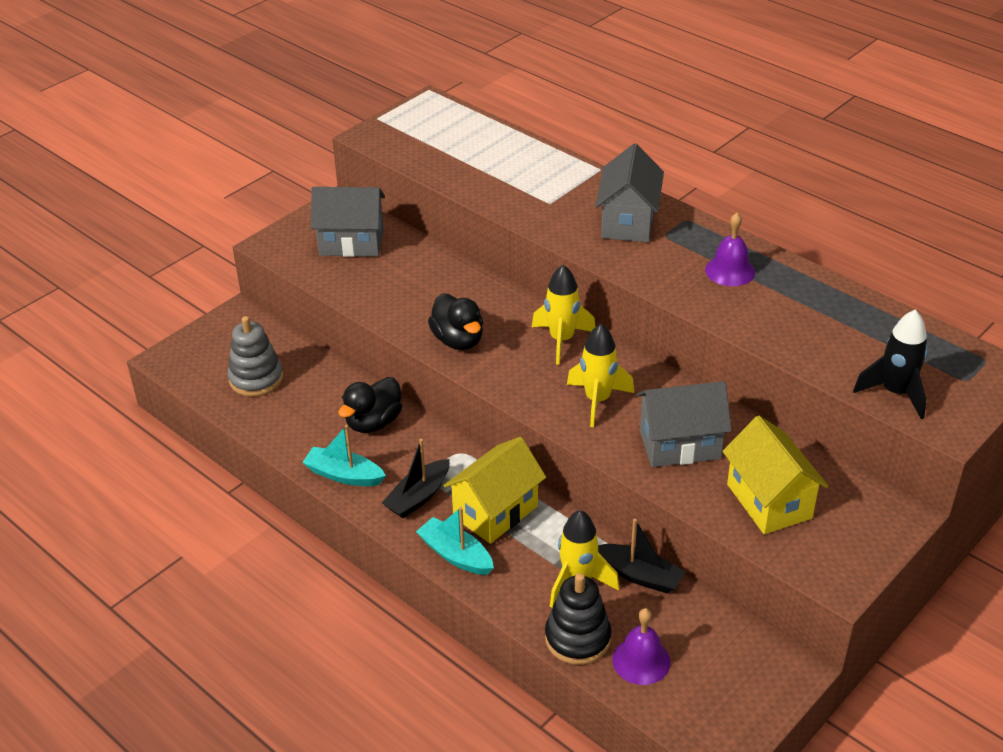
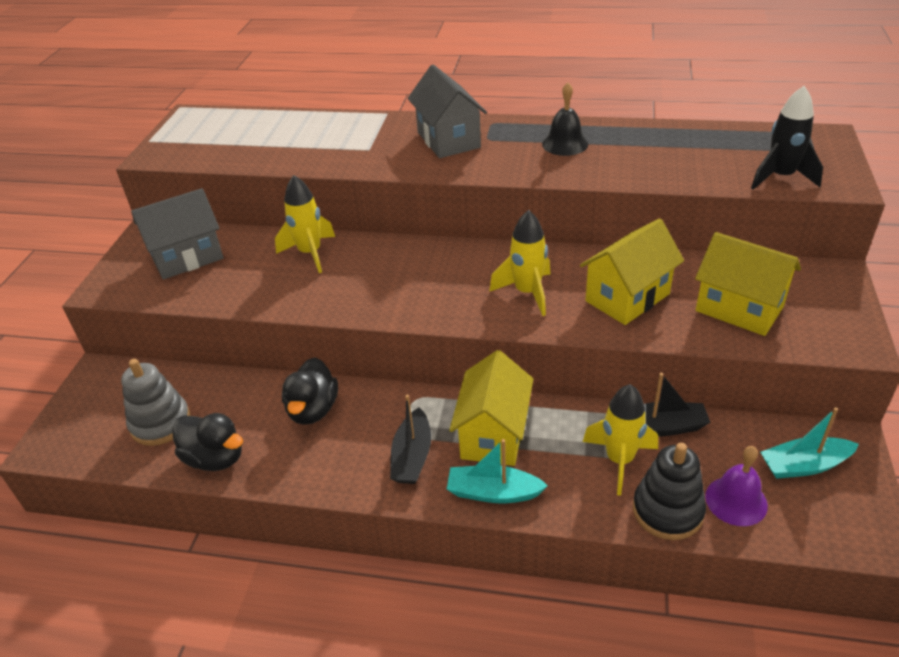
camera: 30 degrees left, 0 degrees up
(344, 475) = (323, 472): turquoise boat -> turquoise boat (804, 465)
(458, 340) = (360, 296): black duck -> black duck (215, 458)
(561, 340) = (451, 259): yellow rocket -> yellow rocket (310, 253)
(680, 444) = (627, 297): grey house -> yellow house
(730, 271) = (565, 144): purple bell -> black bell

